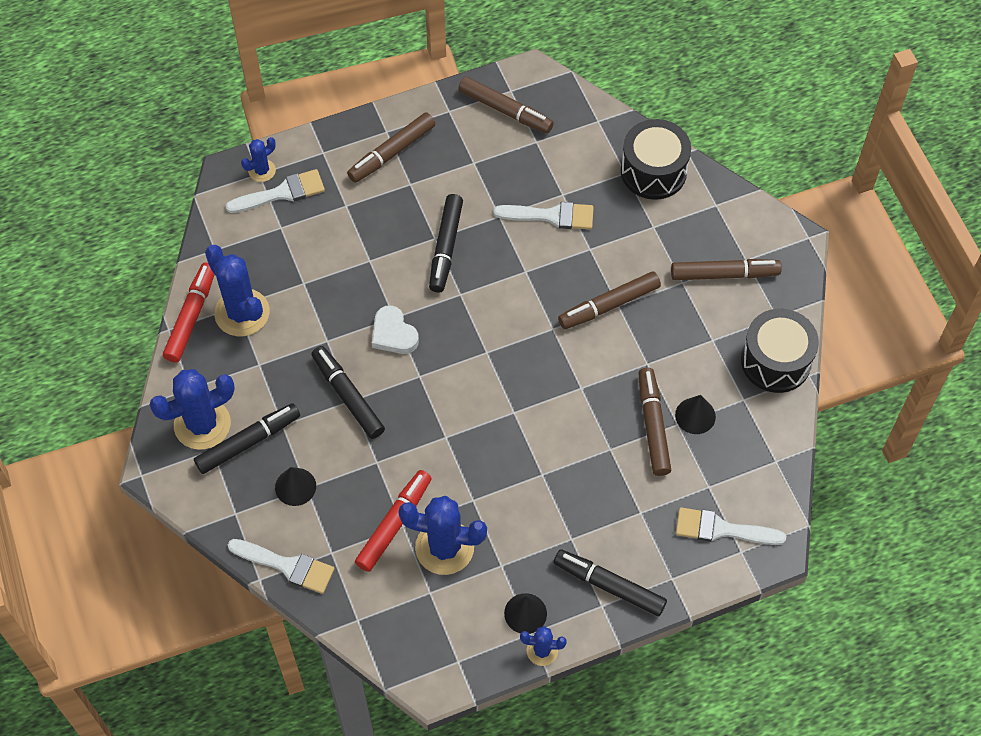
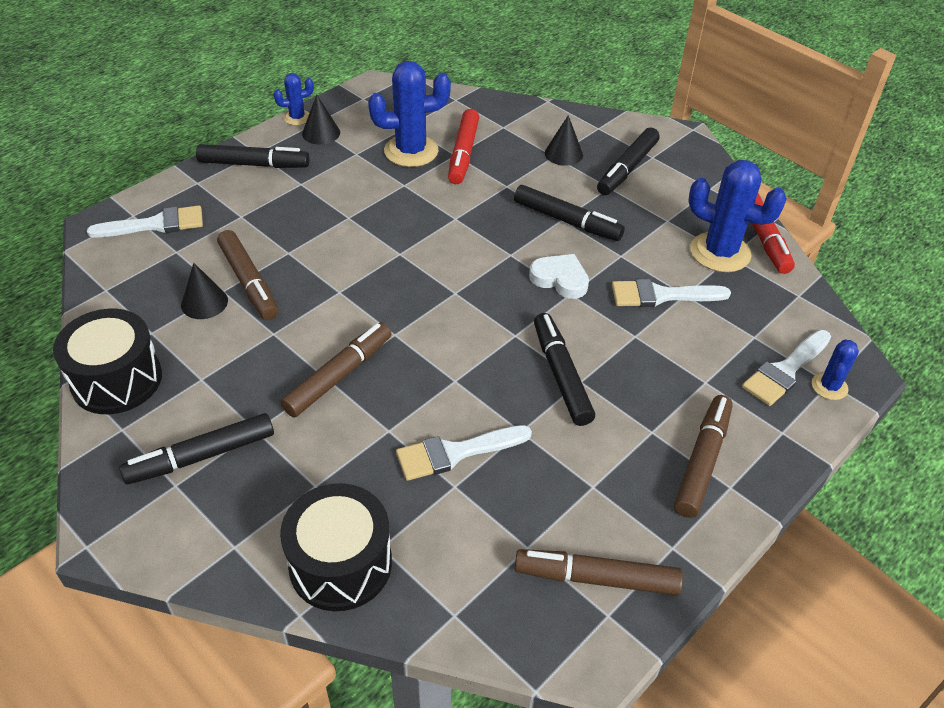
camera: 155 degrees right, 15 degrees down
(202, 424) = (676, 169): blue cactus -> none
(287, 566) = (532, 111): white brush -> white brush (662, 295)
(723, 274) = (202, 456): brown marker -> black marker

